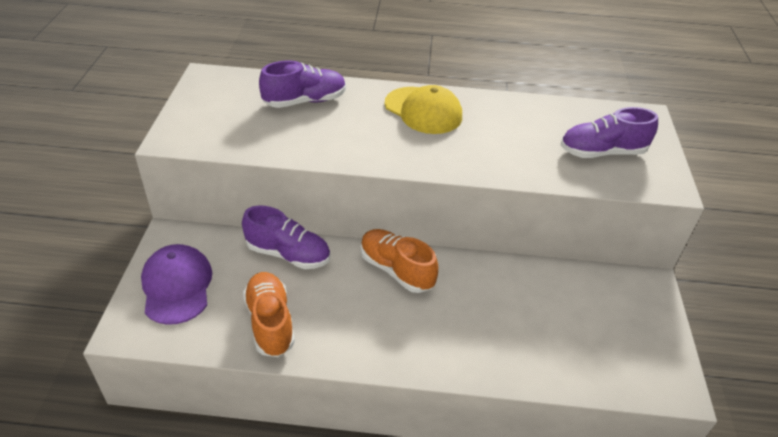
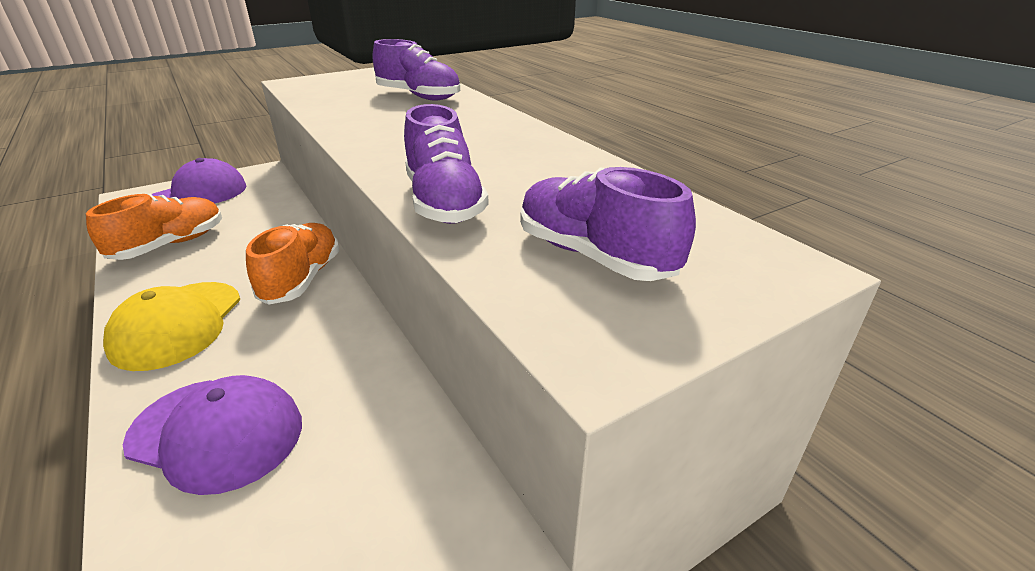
camera: 55 degrees right, 10 degrees down
(288, 254) = (278, 219): purple shoe -> purple shoe (444, 202)
(423, 110) = (488, 134): yellow cap -> yellow cap (177, 324)
(526, 344) = (217, 433): none -> purple cap

